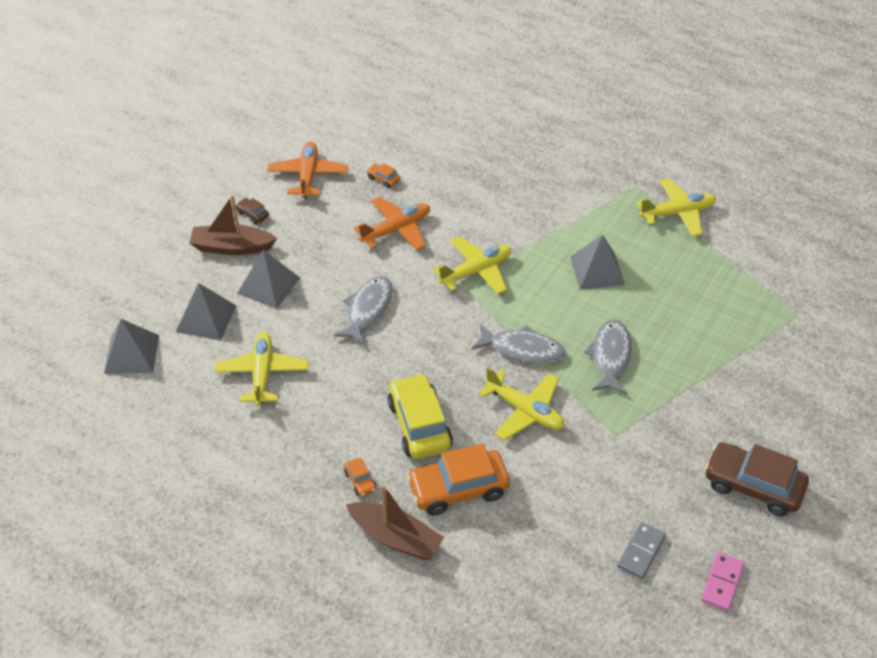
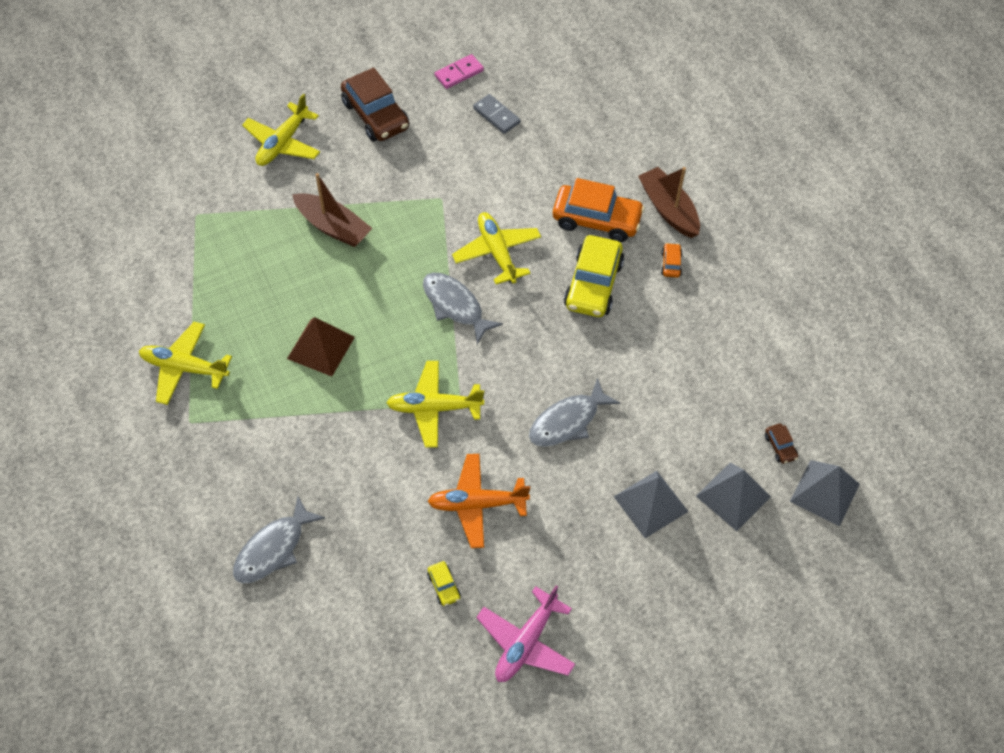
camera: 150 degrees left, 10 degrees up
(232, 247) = (666, 578): brown boat -> brown boat (333, 227)
(252, 214) = (621, 615): brown car -> brown car (780, 447)
(262, 373) = (705, 404): yellow plane -> yellow plane (283, 143)
(308, 176) = (526, 642): orange plane -> pink plane
(383, 179) = (444, 586): orange car -> yellow car
(597, 270) = (321, 347): grey pyramid -> brown pyramid
(610, 356) = (386, 261): grey fish -> grey fish (273, 548)
(641, 552) = (496, 115): grey domino -> grey domino turned 75 degrees clockwise

